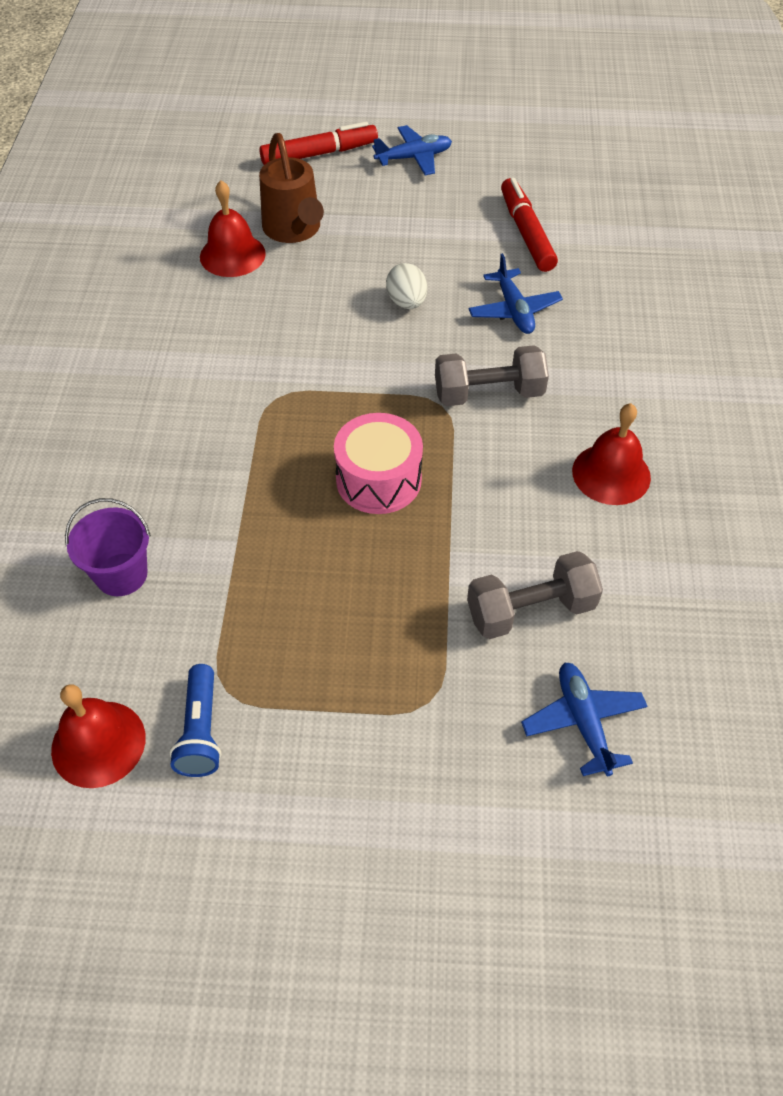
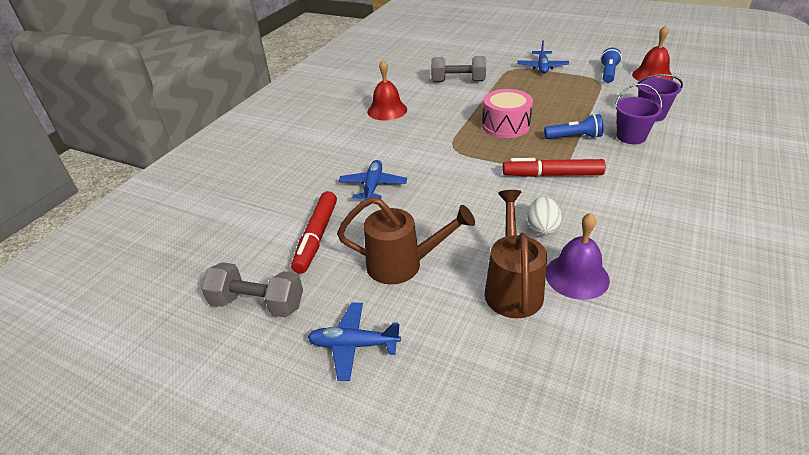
camera: 155 degrees left, 15 degrees down
(163, 499) = (631, 137): none -> purple bucket
(232, 255) = (577, 276): red bell -> purple bell
(257, 475) = (574, 137): none -> blue flashlight
(319, 154) = (454, 384): red marker -> red marker (552, 175)
(406, 302) = (443, 206): white egg -> white egg (542, 228)
(413, 226) = (402, 265): none -> brown watering can
(488, 393) = (423, 148): grey dumbbell -> grey dumbbell (258, 304)
(583, 722) = (458, 59): blue plane -> blue plane (542, 67)

